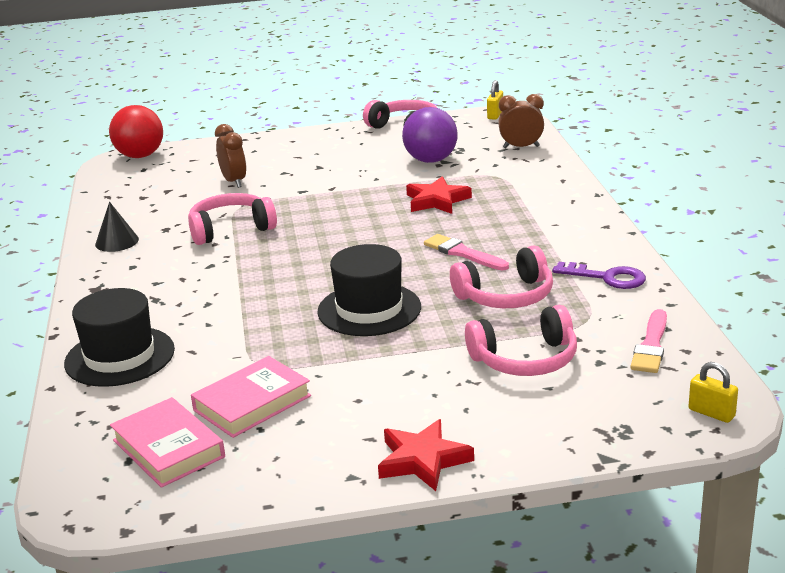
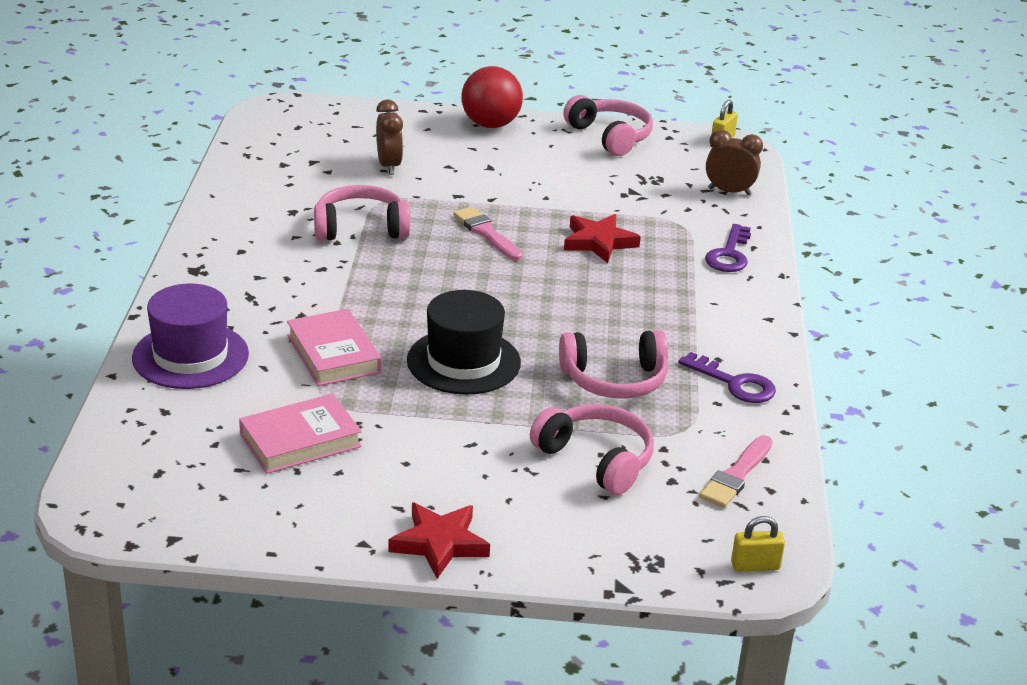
camera: 10 degrees right, 5 degrees up
(117, 241) = (236, 216): black cone -> none
(120, 356) = (190, 356): black hat -> purple hat
(140, 156) = (300, 108): red ball -> red ball (490, 124)
(168, 448) = (200, 470): pink book -> pink book (333, 354)
(431, 160) = (618, 186): purple ball -> none
(463, 253) = (594, 316): pink brush -> pink brush (486, 233)
(525, 360) = (596, 459): pink headphones -> pink headphones turned 135 degrees counterclockwise
(547, 188) = (729, 254): none -> purple key
(711, 413) = (755, 566): yellow padlock -> yellow padlock turned 60 degrees counterclockwise

